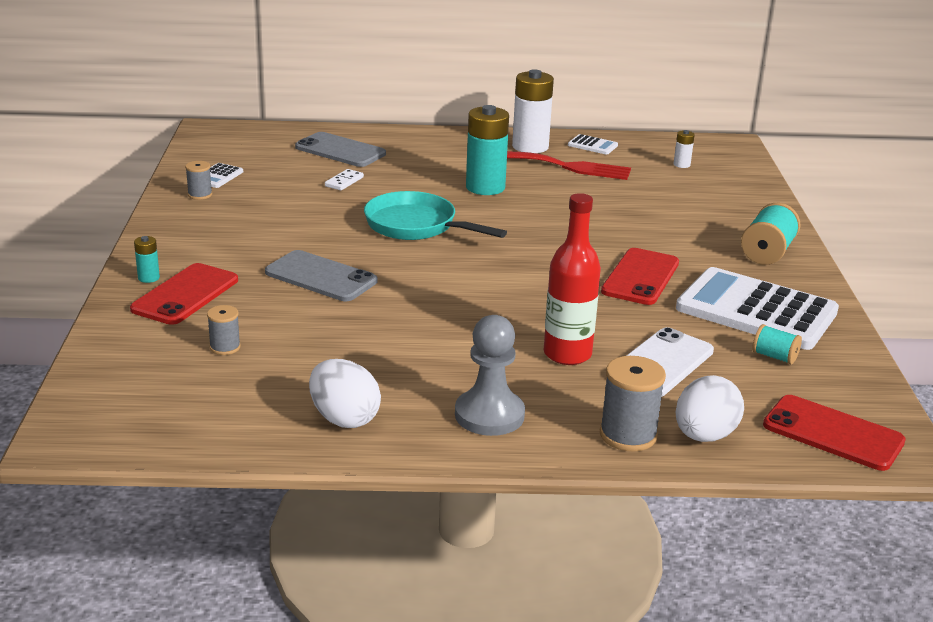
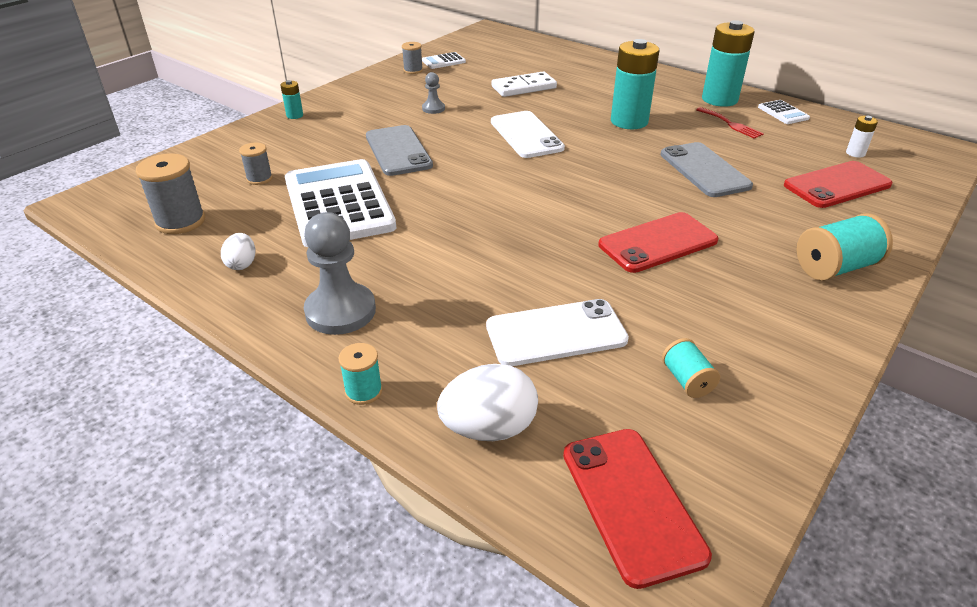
camera: 40 degrees right, 10 degrees up
(185, 295) = (296, 134): red phone -> red phone (837, 185)
(288, 227) = (433, 108): none -> grey pawn
(340, 150) = (556, 65): grey phone -> grey phone (704, 170)
(344, 182) = (523, 87): white domino -> white domino, size x1.68
(344, 418) = (242, 264): white egg -> white egg, size x0.57
(416, 226) = (526, 135): turquoise pan -> white phone
(530, 147) = (719, 99): white battery -> turquoise battery
(567, 166) = (731, 124): red fork -> red fork, size x0.54
(567, 354) = (484, 286): red bottle -> none
(593, 454) = (363, 391): none -> turquoise spool
(628, 435) = (420, 388): grey spool -> grey spool (180, 221)
(756, 310) = (736, 322): white calculator -> white calculator (338, 204)

